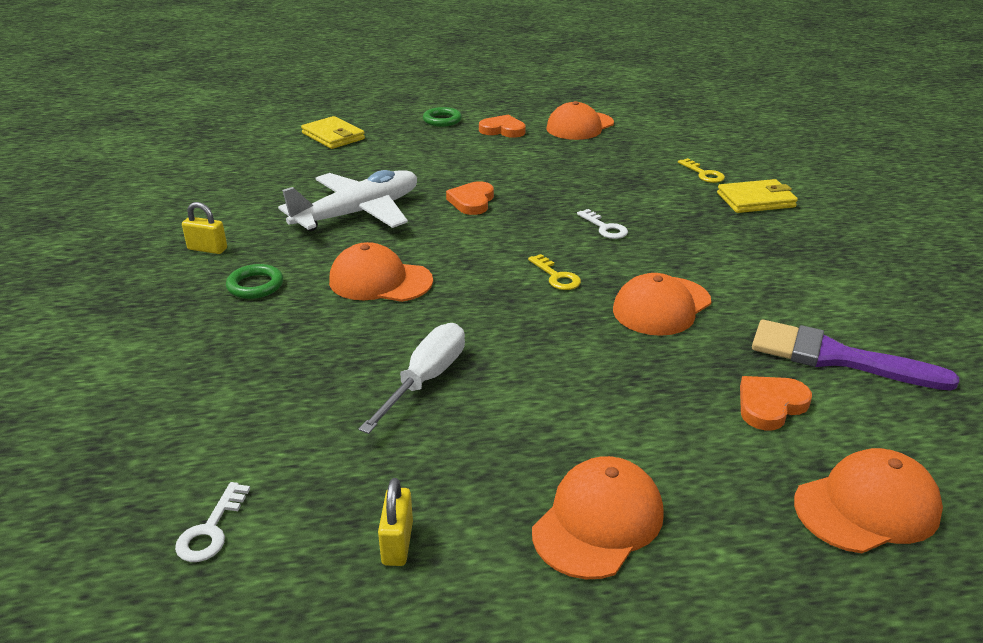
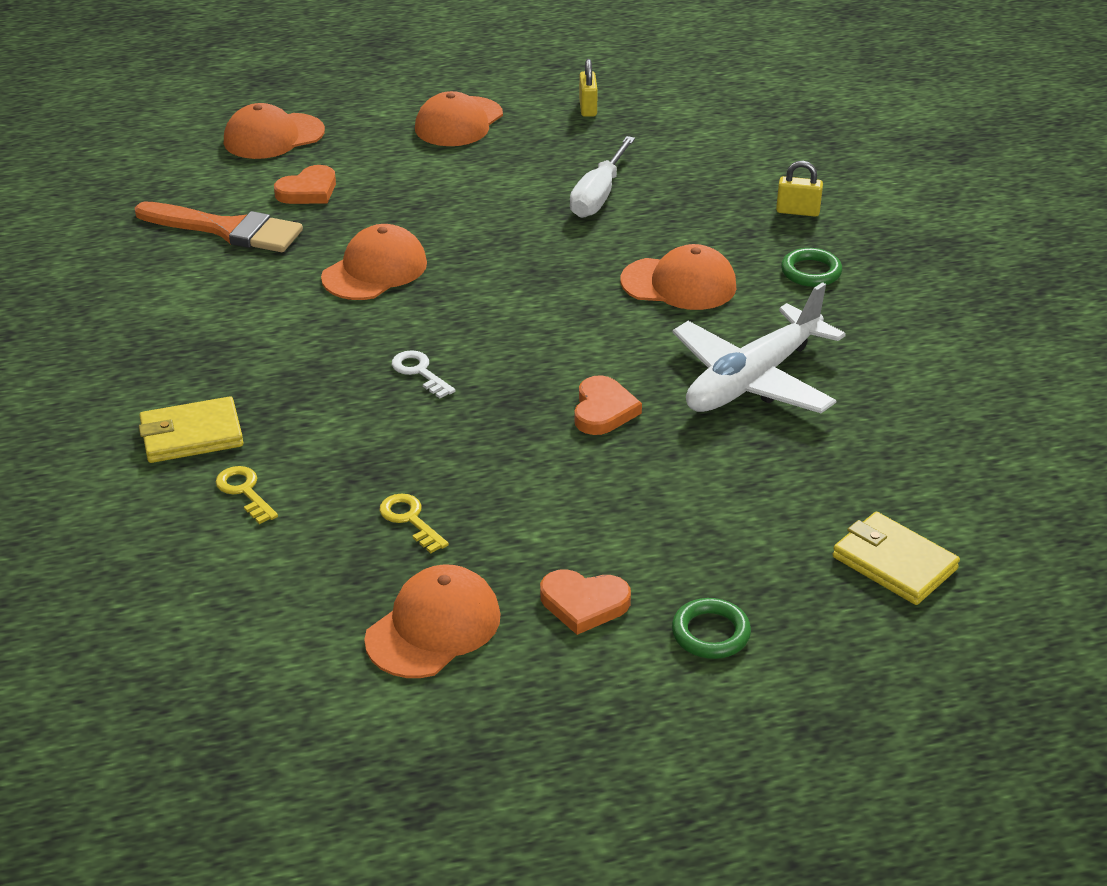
camera: 175 degrees right, 5 degrees up
(207, 249) = (903, 314): yellow padlock -> yellow padlock (797, 211)
(211, 530) = (710, 108): white key -> none
(556, 276) = (484, 299): yellow key -> yellow key (410, 520)
(836, 357) = (226, 229): purple brush -> orange brush

